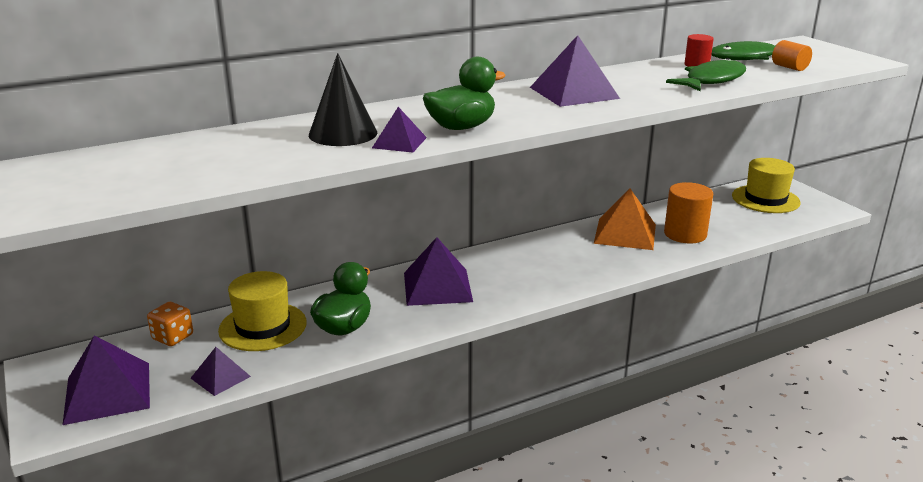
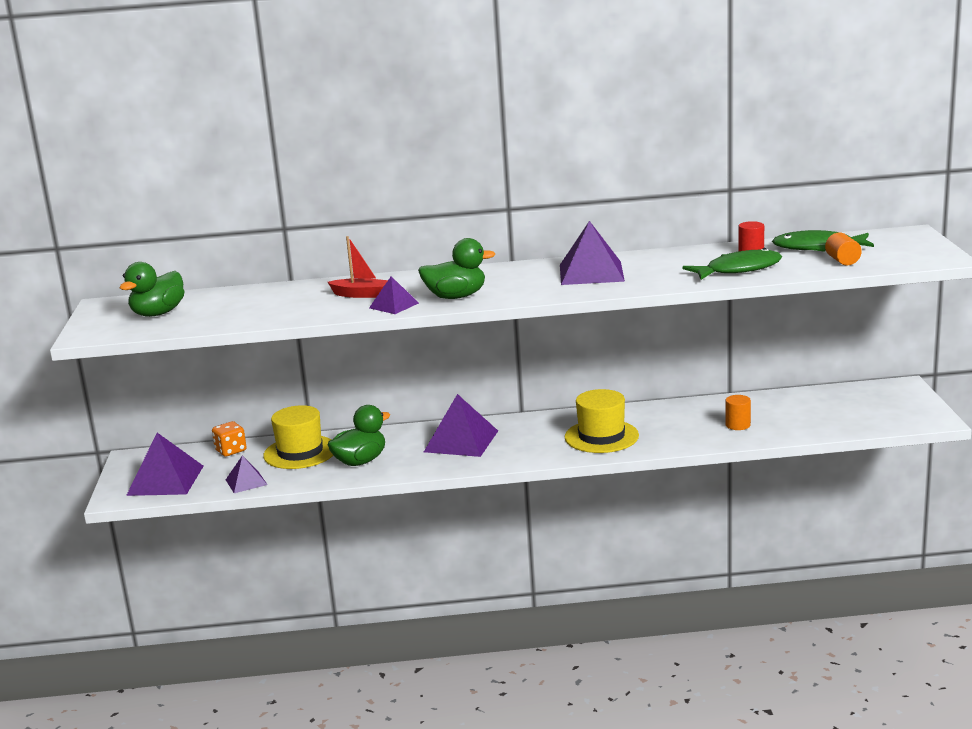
camera: 25 degrees right, 5 degrees down
(84, 179) = (158, 313): none -> green duck
(343, 133) = (360, 294): black cone -> red boat
(625, 233) = (677, 418): orange pyramid -> none
(685, 234) = (738, 425): orange cylinder -> orange cylinder, size x0.56
(765, 199) = (866, 402): yellow hat -> yellow hat (601, 436)

